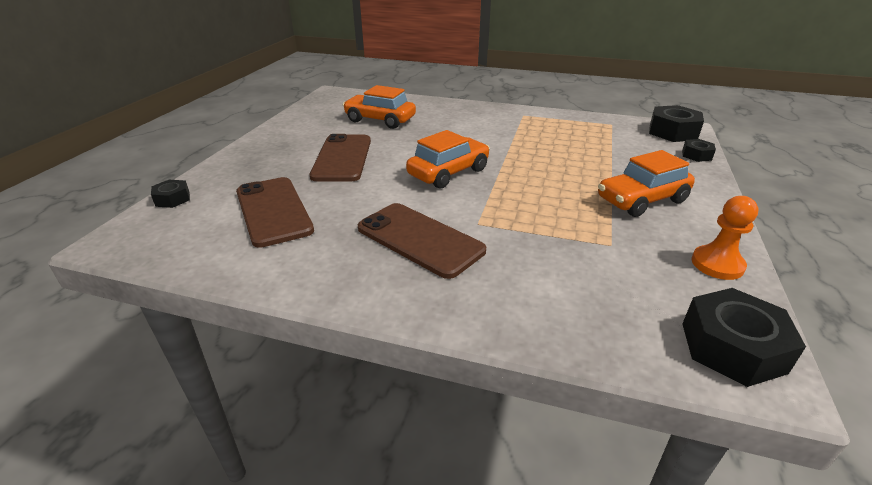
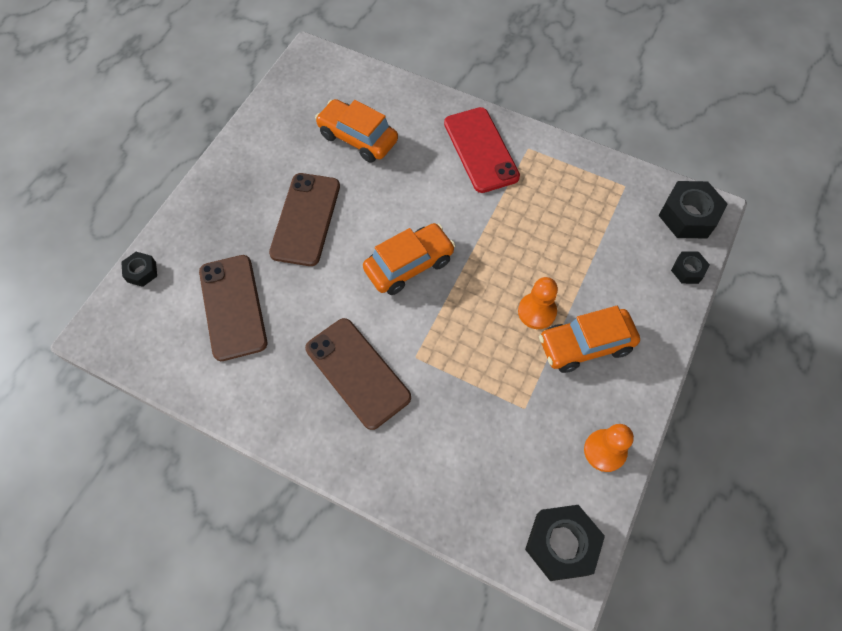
camera: 10 degrees right, 30 degrees up
(485, 118) = (480, 150): none -> red phone
(582, 186) = (537, 312): none -> orange pawn

